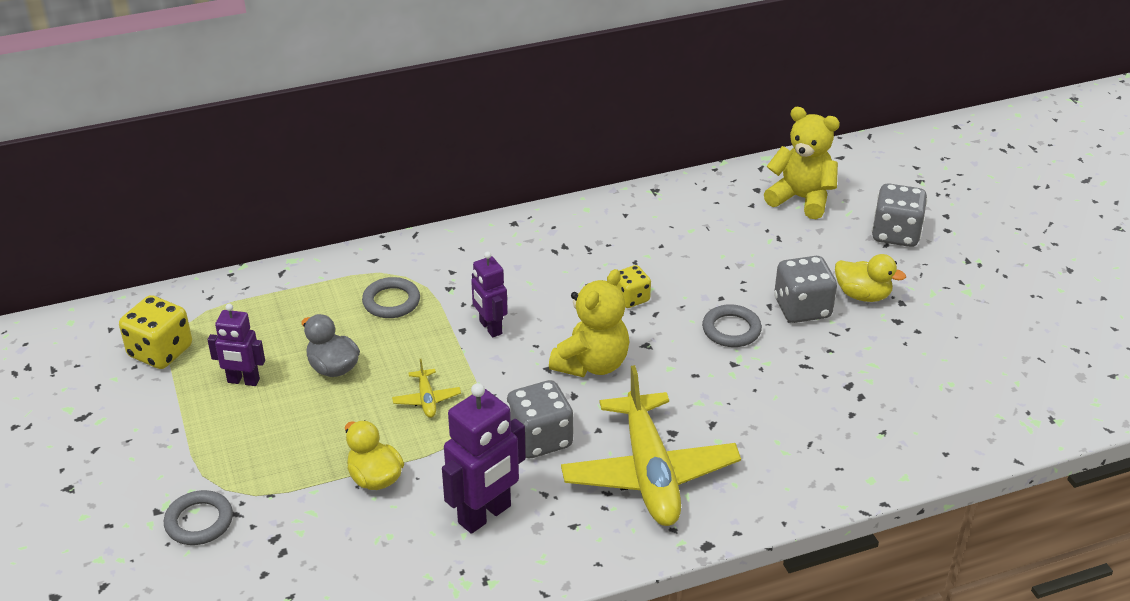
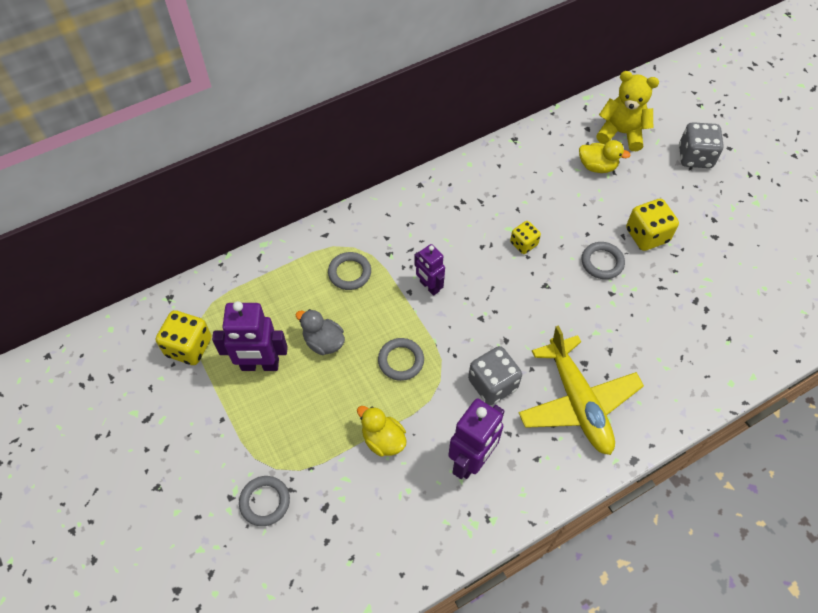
camera: 10 degrees left, 20 degrees up
(243, 381) = (260, 365): purple robot -> purple robot, size x1.62
(426, 399) = (401, 361): yellow plane -> grey ring
(592, 364) = (511, 309): yellow teddy bear -> none
(802, 308) = (646, 235): grey dice -> yellow dice
(862, 295) = (685, 217): yellow duck -> yellow duck (597, 166)

